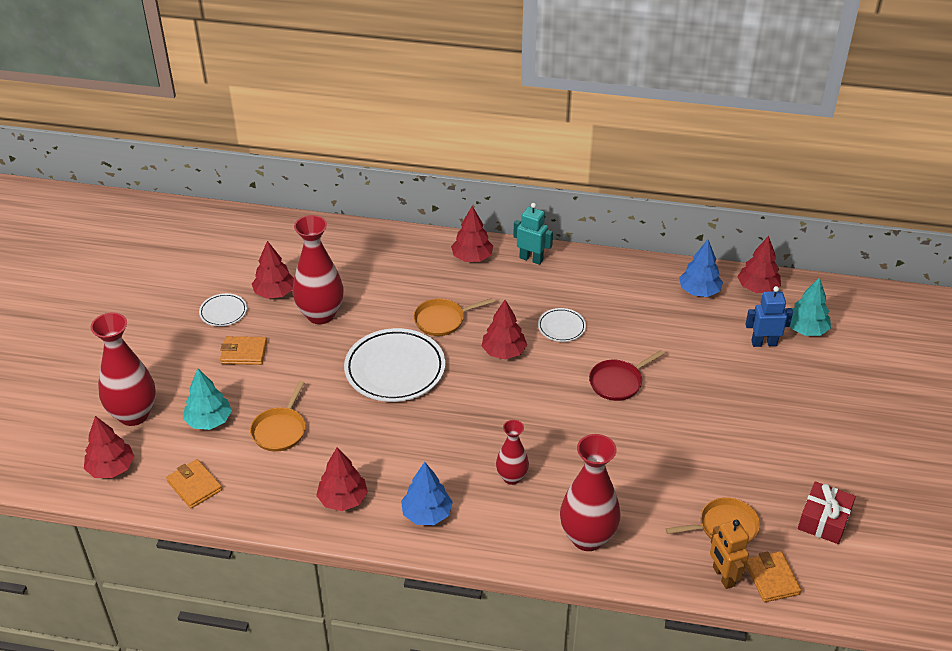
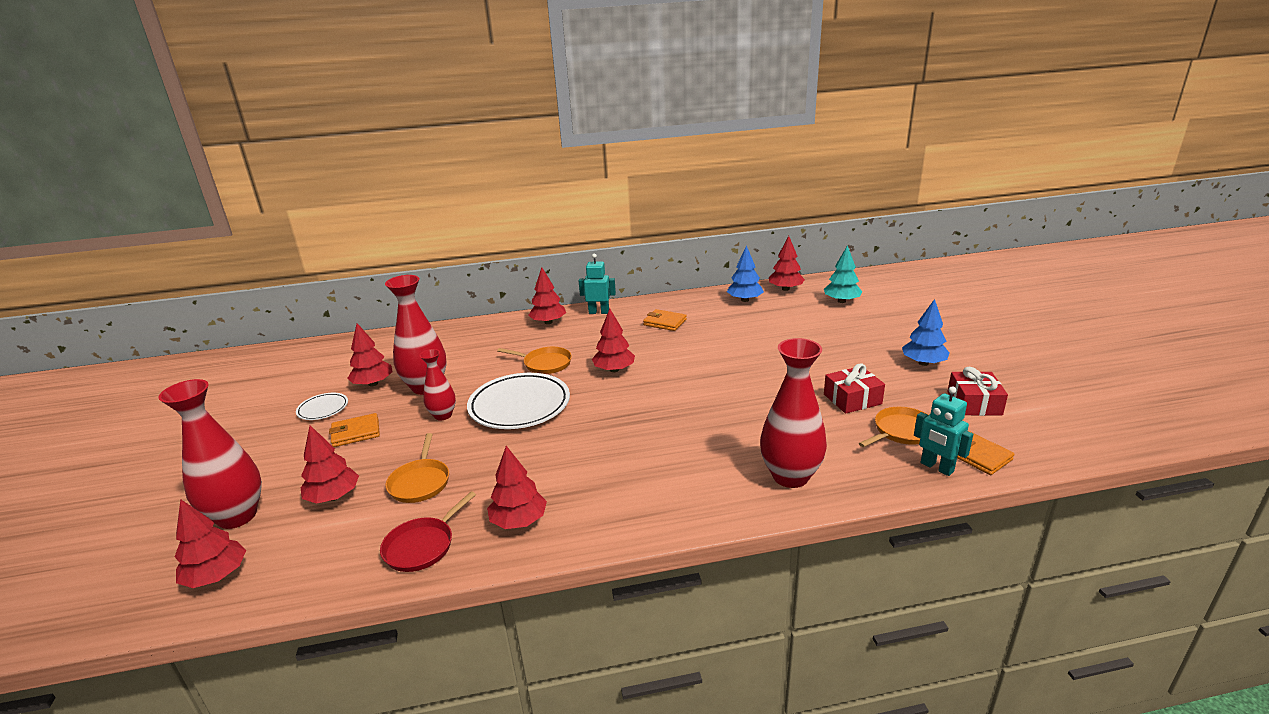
camera: 20 degrees left, 15 degrees down
(194, 486) = (333, 561): orange wallet -> orange wallet (665, 322)
(209, 421) = (333, 497): turquoise tree -> red tree
(427, 514) = (618, 506): blue tree -> blue tree (923, 363)
(442, 320) = (545, 364): orange pan -> orange pan turned 120 degrees counterclockwise
(511, 477) = (683, 452): red vase -> red vase (443, 415)
(561, 327) = (653, 343): white plate -> none
(618, 382) = (726, 364): red pan -> red pan (422, 546)
(708, 472) = (852, 399): none -> red gift
(723, 576) = (936, 467): orange robot -> turquoise robot
(764, 343) = (818, 315): blue robot -> none

